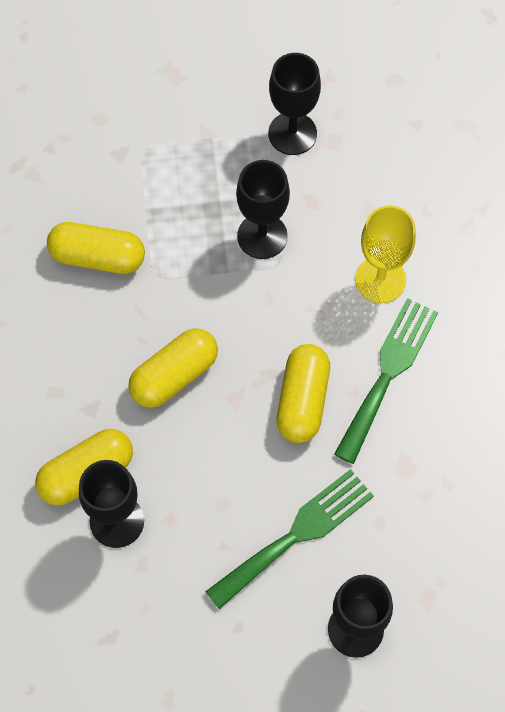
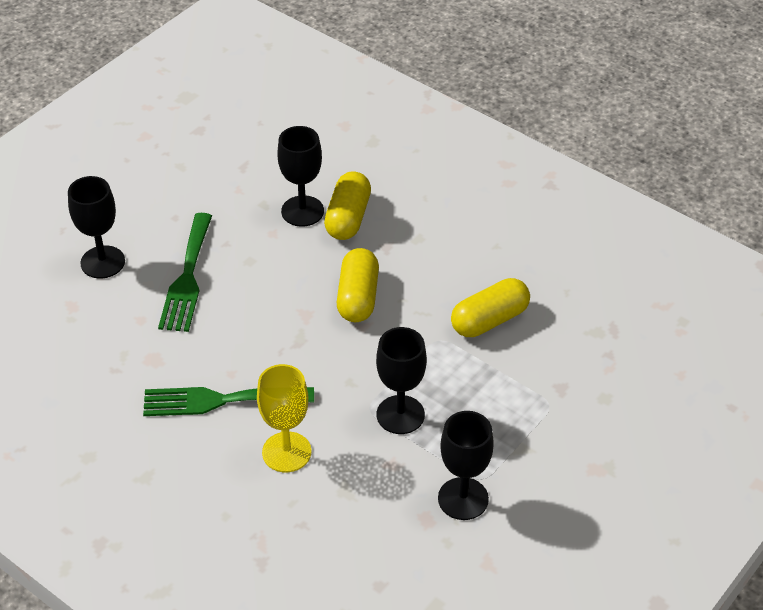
camera: 135 degrees right, 20 degrees down
(302, 400) = (260, 344): yellow capsule -> none
(388, 373) = (220, 400): green fork -> green fork turned 105 degrees clockwise

